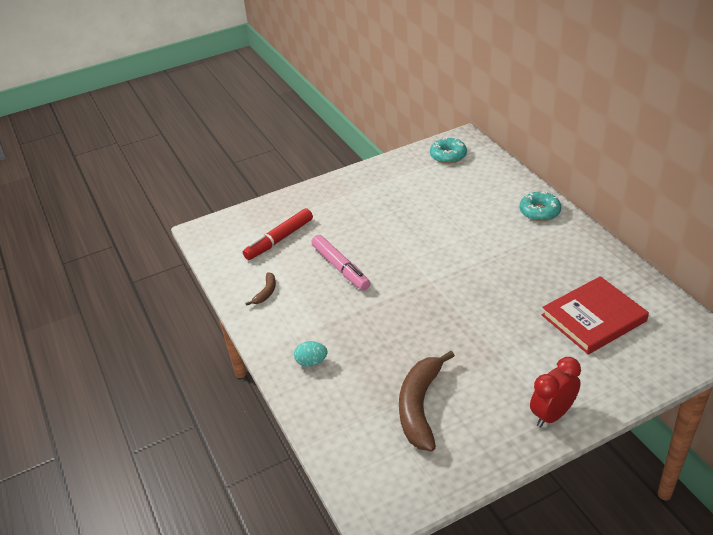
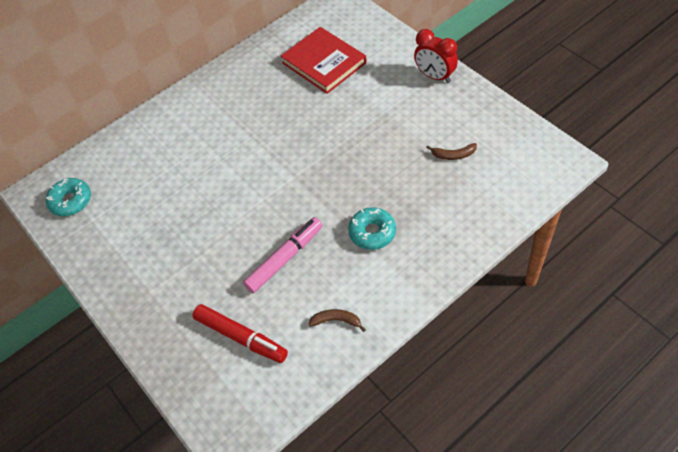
camera: 100 degrees left, 15 degrees up
(311, 362) = (427, 247): turquoise egg -> none
(420, 406) = (453, 155): brown banana -> brown banana, size x0.46
(539, 211) = (179, 111): turquoise donut -> turquoise donut (372, 232)

